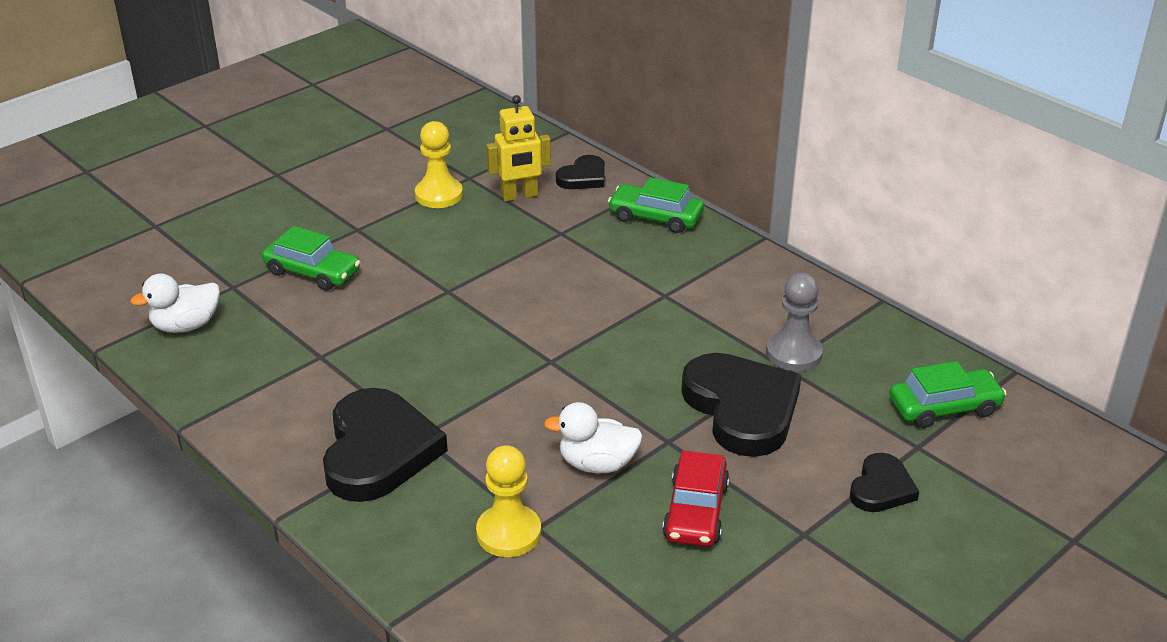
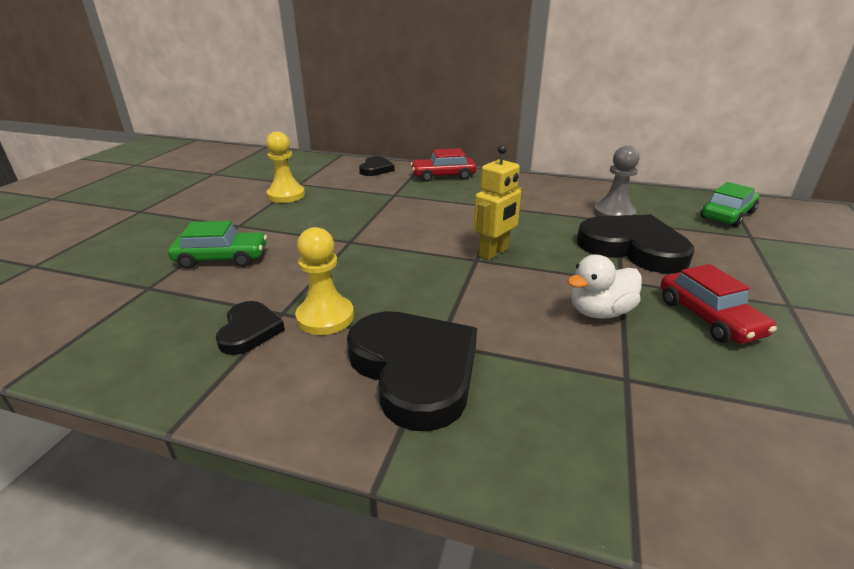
camera: 30 degrees left, 5 degrees down
(186, 326) = (114, 331): white duck -> none
(508, 533) = (612, 394): yellow pawn -> yellow pawn (325, 317)
(519, 196) = (344, 184): yellow robot -> yellow robot (494, 252)
(655, 217) = (443, 176): green car -> red car
(881, 488) = (775, 262): black heart -> black heart (249, 331)

